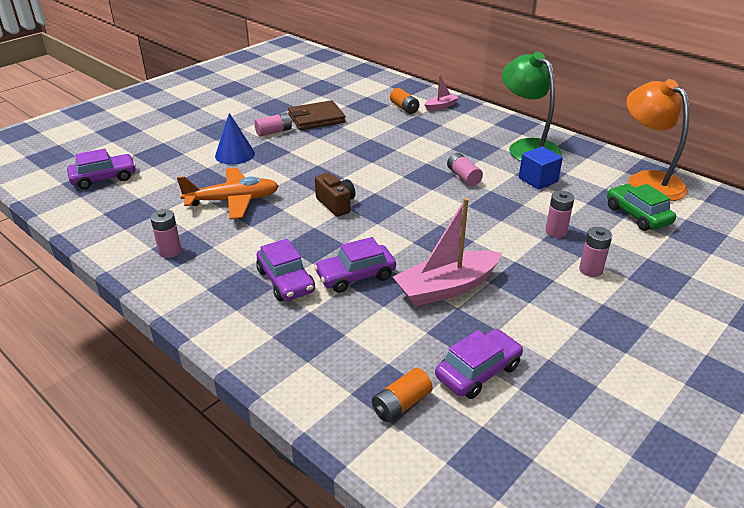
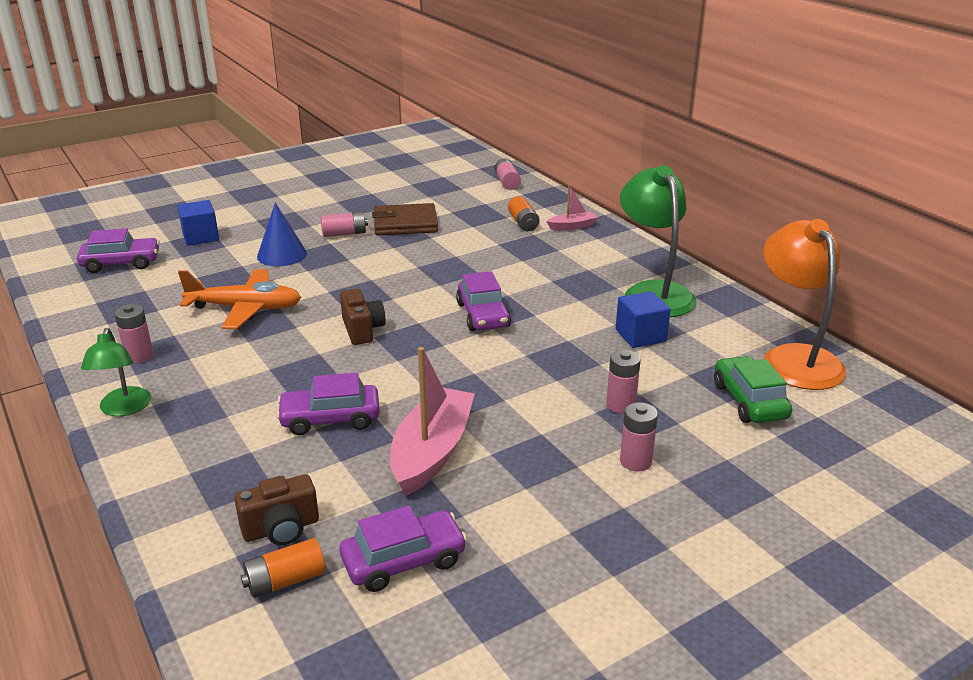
camera: 15 degrees right, 5 degrees down
(158, 148) = (201, 237): none -> blue cube
(185, 295) = (123, 409): none -> green lamp
(286, 281) = (245, 411): purple car -> purple car (483, 315)
(372, 366) = (281, 529): none -> brown camera
(446, 288) = (432, 452): pink boat -> pink boat turned 120 degrees clockwise
(463, 177) = (543, 318): pink battery -> pink battery (507, 182)

